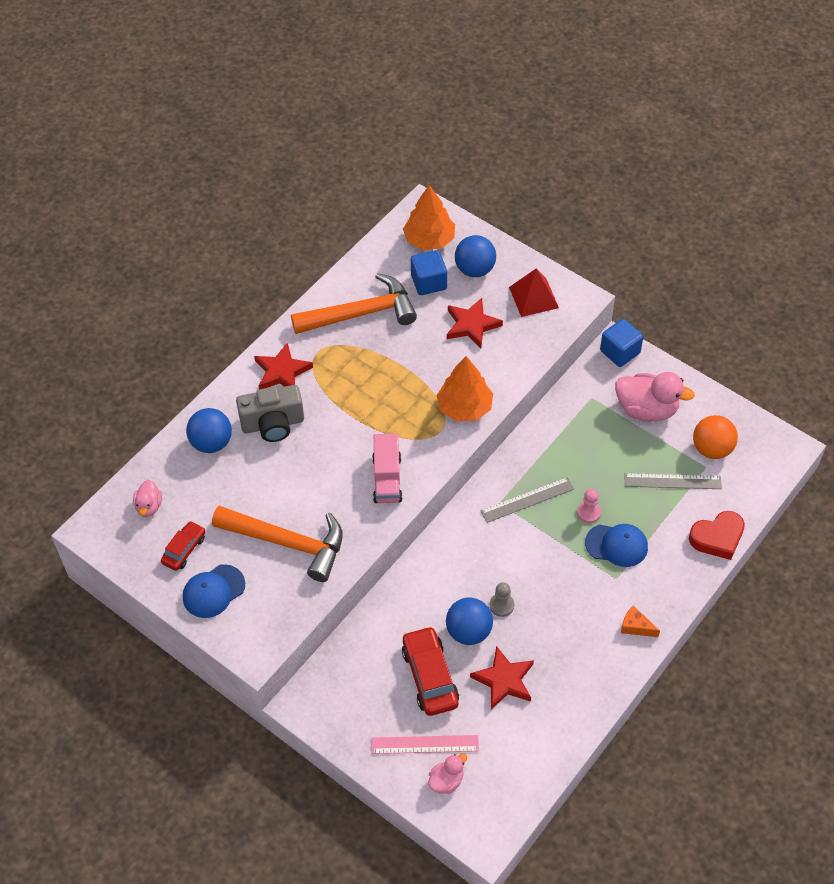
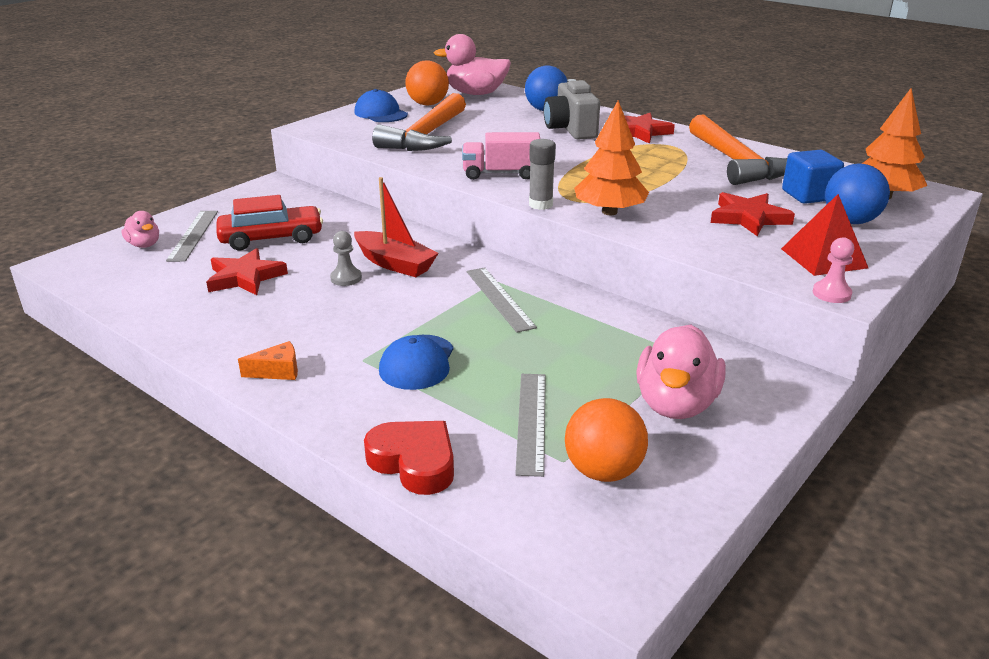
camera: 90 degrees right, 25 degrees down
(149, 506) = (476, 93): pink duck -> pink duck, size x1.89
(184, 550) = (428, 104): red car -> orange ball
(425, 744) = (193, 235): pink ruler -> grey ruler
(452, 451) = (540, 204): none -> grey glue stick
(469, 631) = (318, 259): blue ball -> none
(475, 573) = (395, 264): none -> red boat
(588, 512) = (476, 342): pink pawn -> pink pawn (831, 293)
(620, 352) = (789, 384): blue cube -> none
(636, 626) = (278, 371): orange cheese -> orange cheese turned 45 degrees clockwise
(717, 538) = (414, 462): red heart -> red heart turned 150 degrees clockwise

